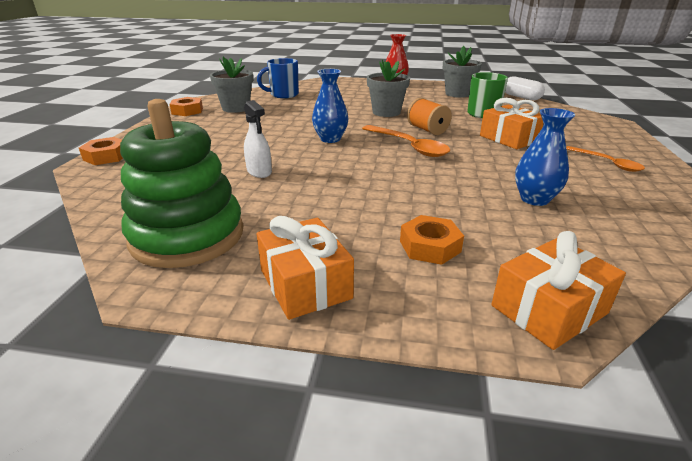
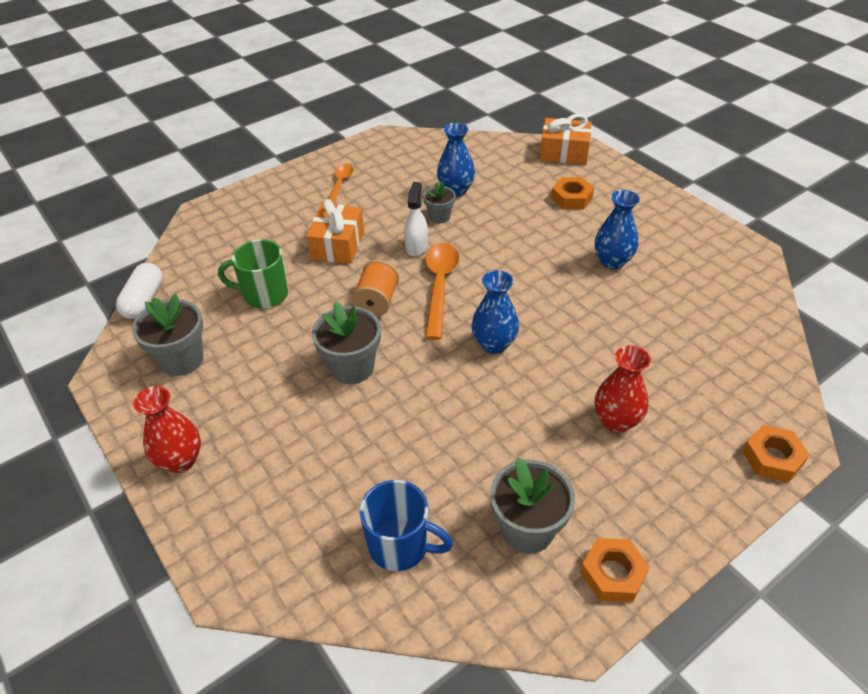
camera: 135 degrees left, 15 degrees up
(187, 236) = (716, 279): green stacking toy -> none
(220, 139) = (616, 421): none -> red vase
(259, 172) = (616, 326): white spray bottle -> white spray bottle (416, 246)
(305, 284) = (663, 213): orange gift -> none
(308, 207) = (612, 261): none -> blue vase
(497, 176) = (439, 217): none -> grey flower pot

